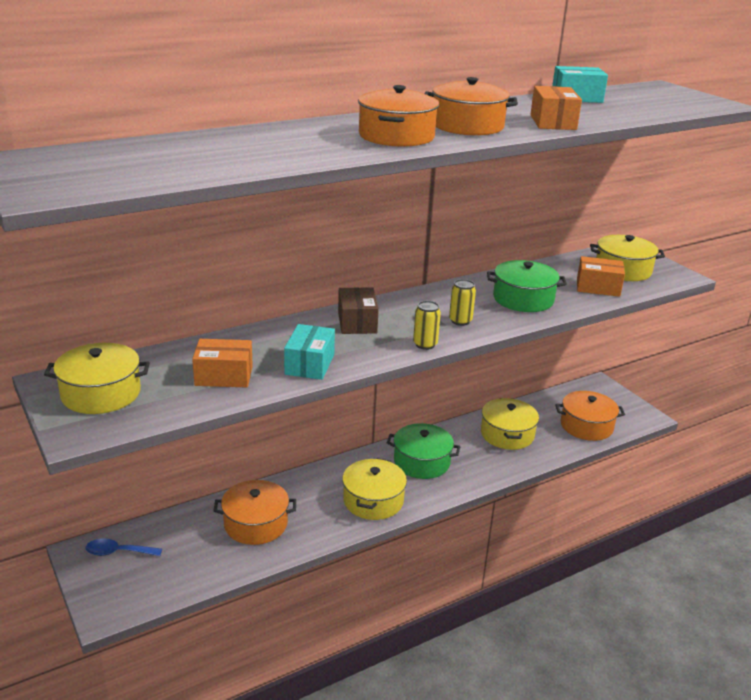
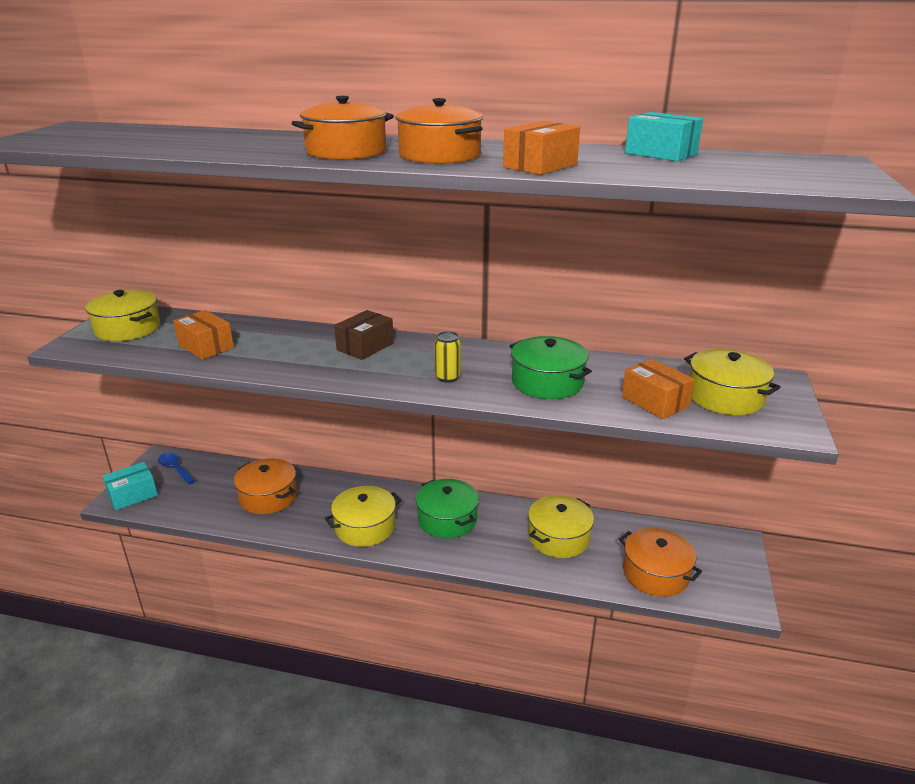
camera: 45 degrees right, 0 degrees up
(310, 364) = (270, 361): turquoise box -> turquoise box (133, 495)
(425, 344) = (378, 383): yellow can -> none

